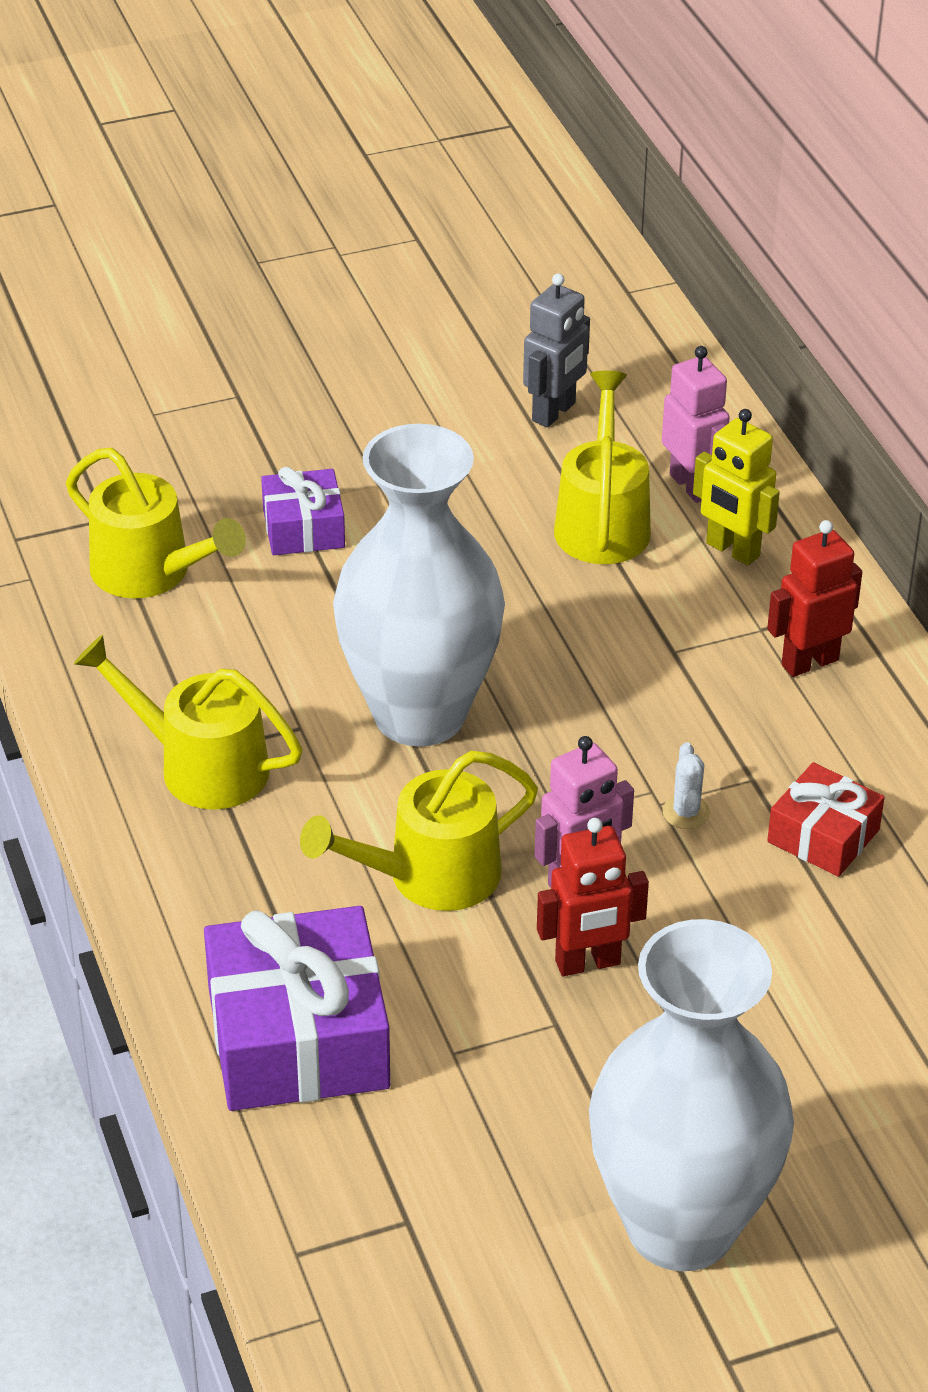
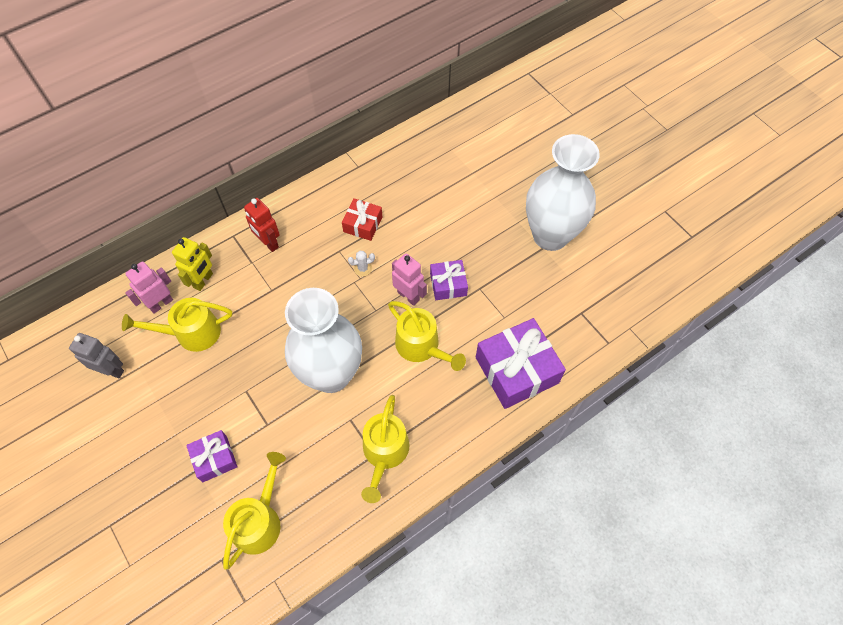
camera: 105 degrees left, 20 degrees up
(588, 963) = (448, 284): red robot -> purple gift

